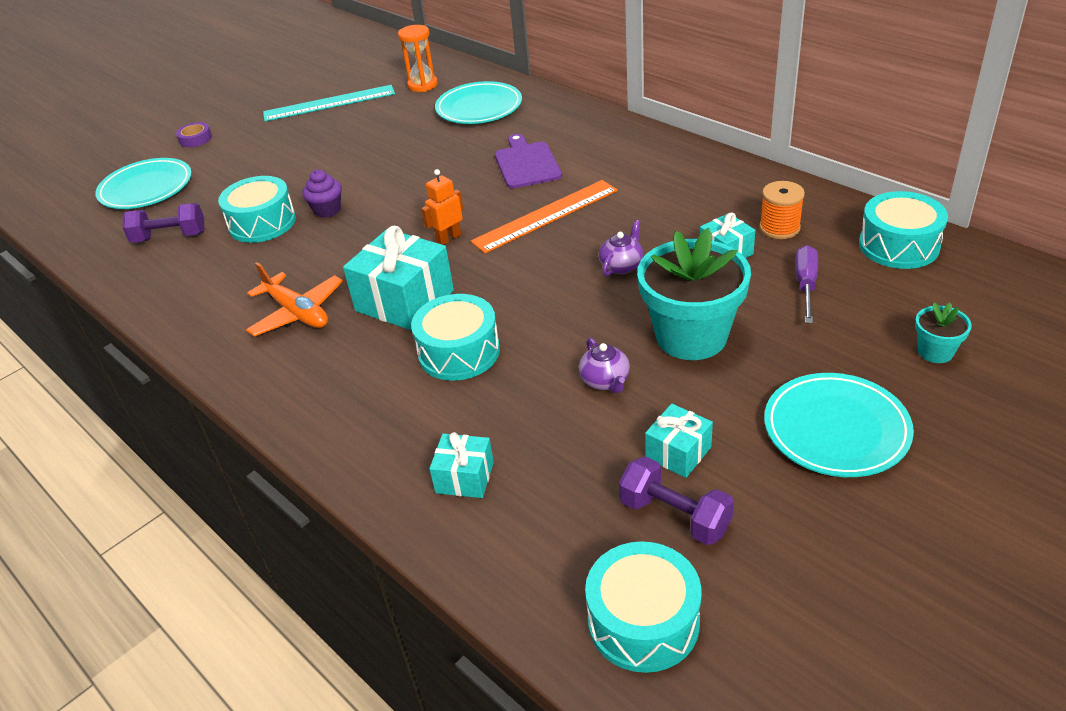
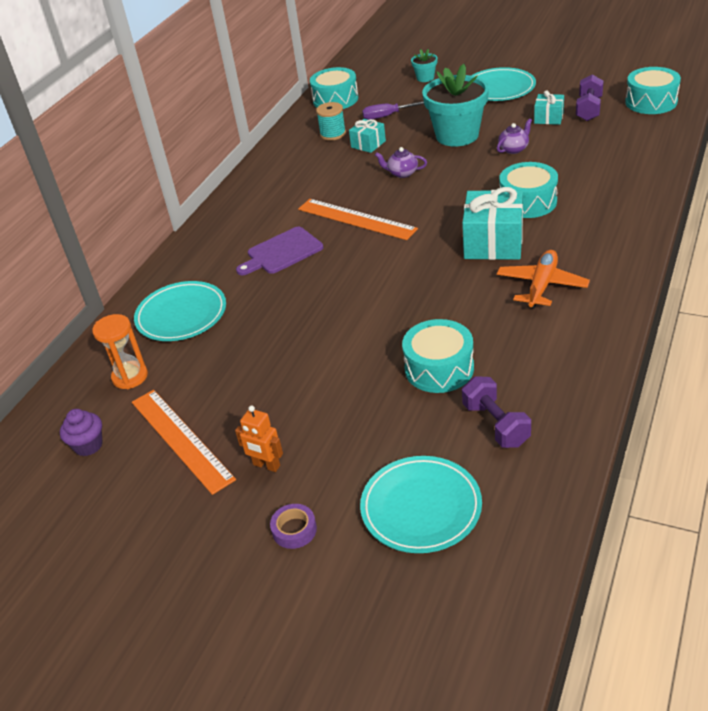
camera: 110 degrees left, 0 degrees up
(327, 210) = (399, 335): purple cupcake -> purple cupcake (88, 445)
(329, 103) = (181, 439): turquoise ruler -> orange ruler
(448, 238) = (407, 252): orange robot -> orange robot (266, 465)
(464, 477) = (621, 165): turquoise gift -> none
(779, 228) = (333, 134): orange spool -> turquoise spool

